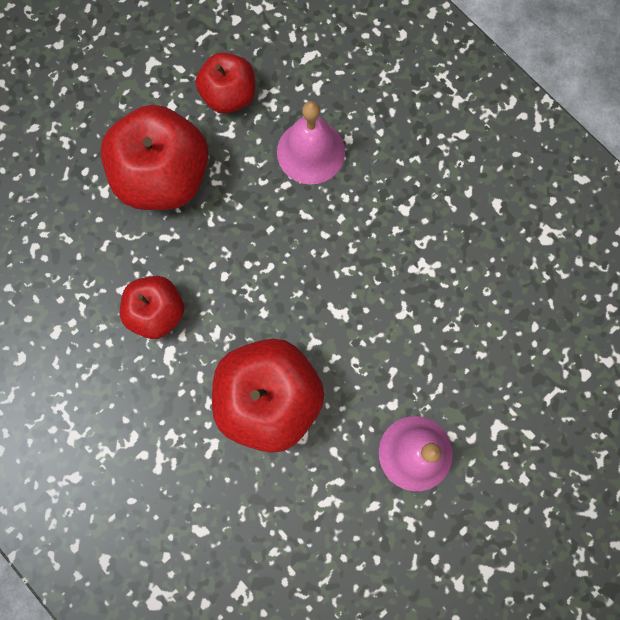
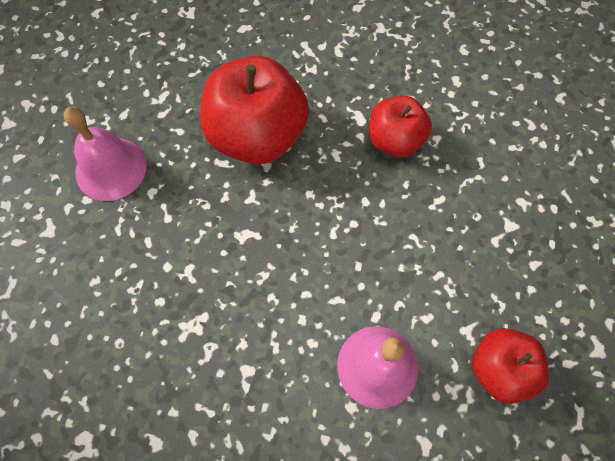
camera: 145 degrees right, 10 degrees down
(163, 176) = (487, 249): red apple -> none

